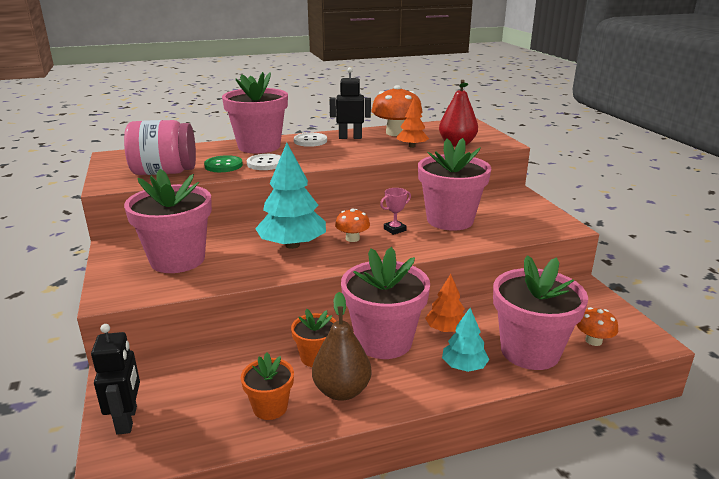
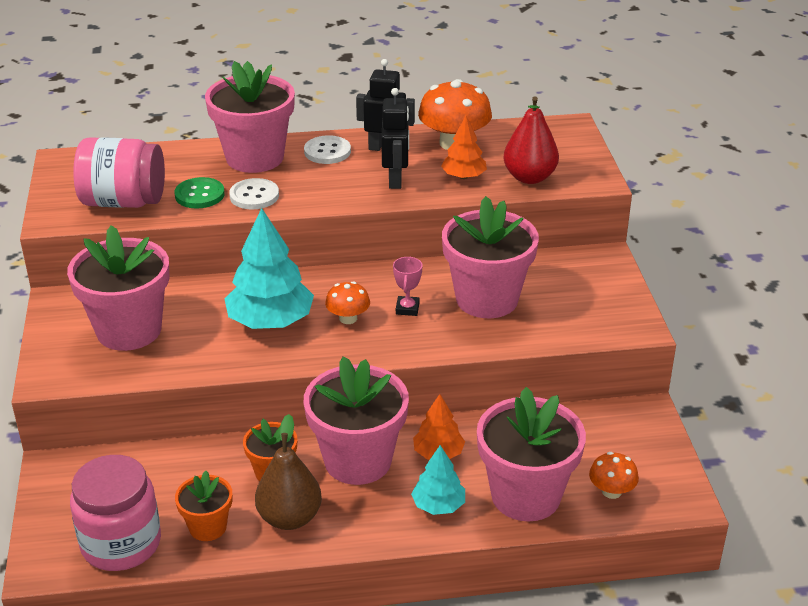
camera: 10 degrees right, 10 degrees up
(127, 420) = (59, 522): black robot -> black robot (395, 180)
(190, 432) = (121, 543): none -> pink jar
(394, 229) = (407, 308): pink trophy -> pink trophy turned 60 degrees counterclockwise

